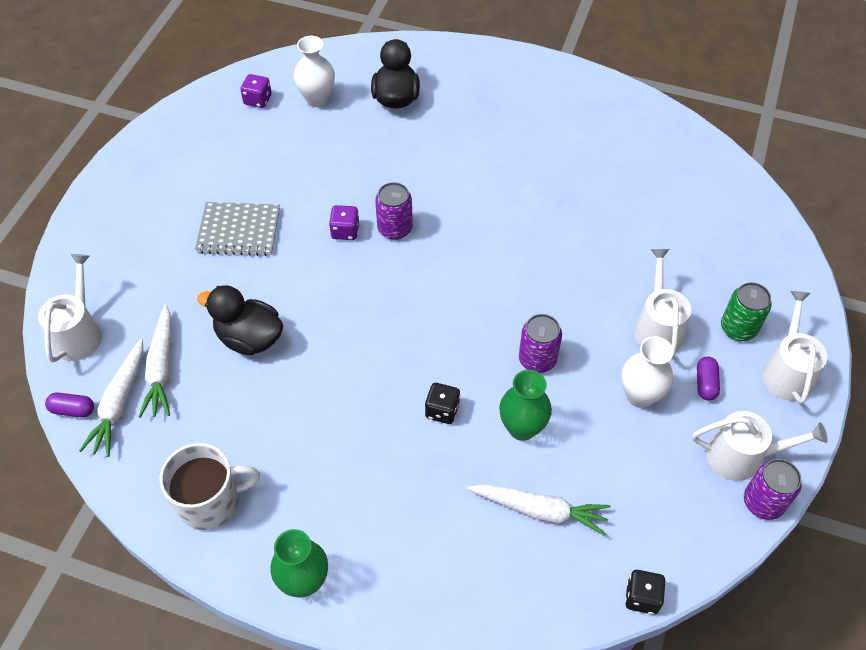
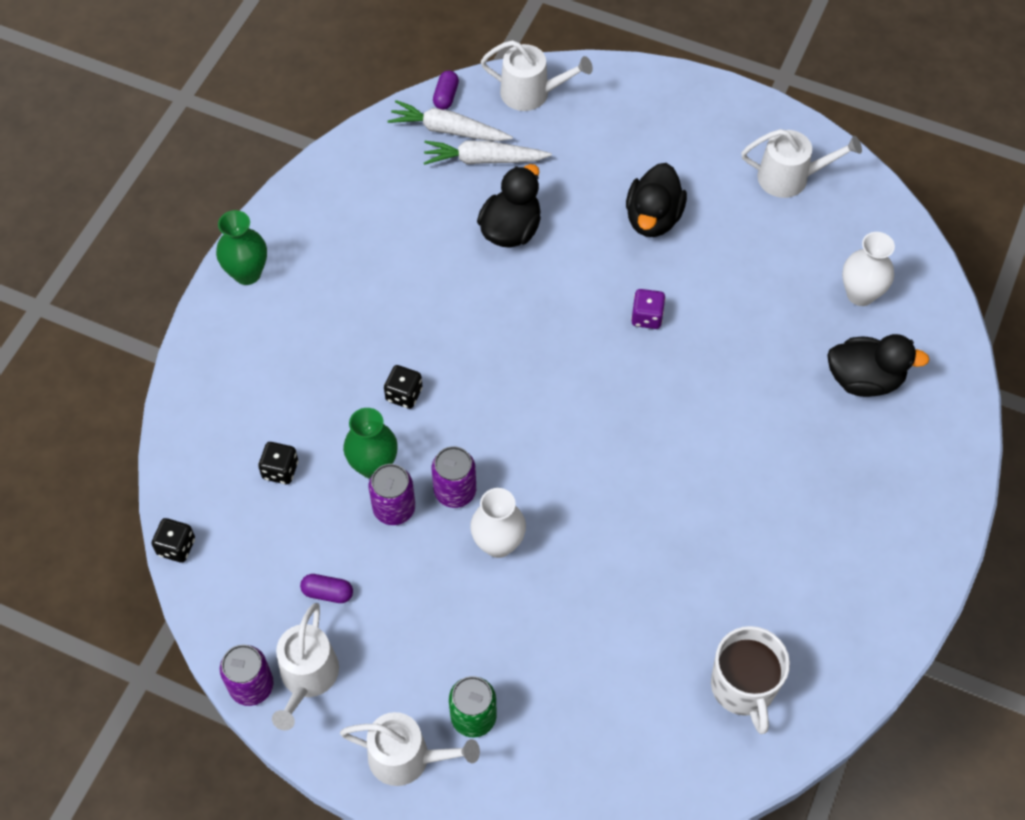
camera: 95 degrees right, 5 degrees up
(210, 502) = (336, 203): white mug -> white mug (743, 687)
(239, 231) = (653, 218): grey notebook -> black duck
(258, 100) = (857, 233): purple dice -> none
(395, 229) = (648, 366): purple can -> purple can (394, 508)
(540, 510) = (280, 470): white carrot -> black dice
(640, 395) = (396, 588): white vase -> white vase (498, 544)
(657, 328) = (483, 624): white watering can -> white watering can (790, 177)
(705, 383) = (403, 661): purple capsule -> purple capsule (327, 593)

